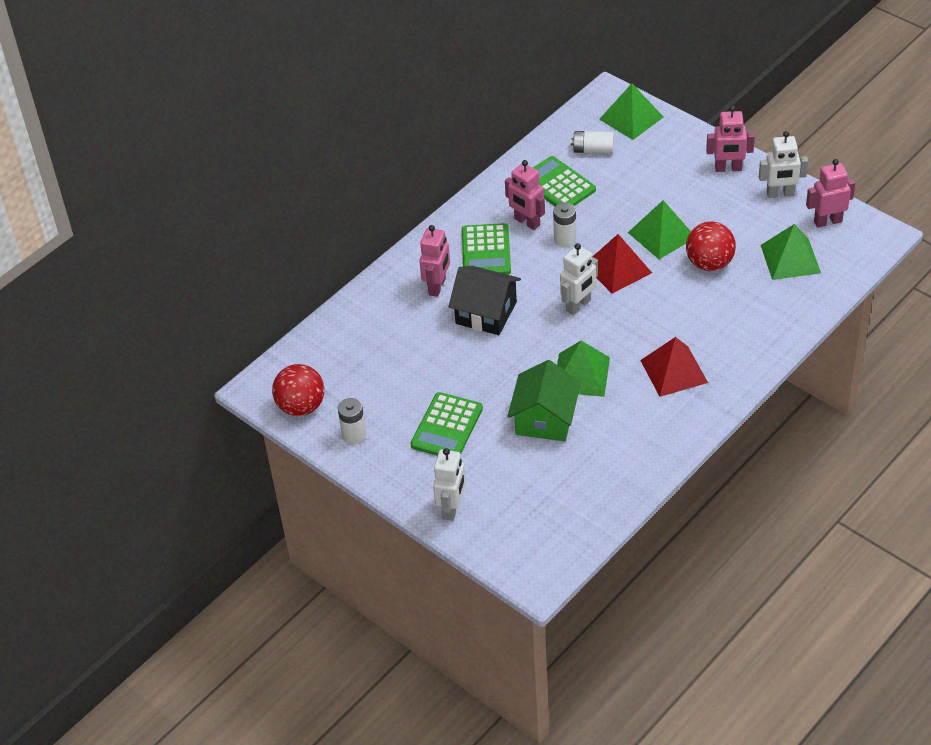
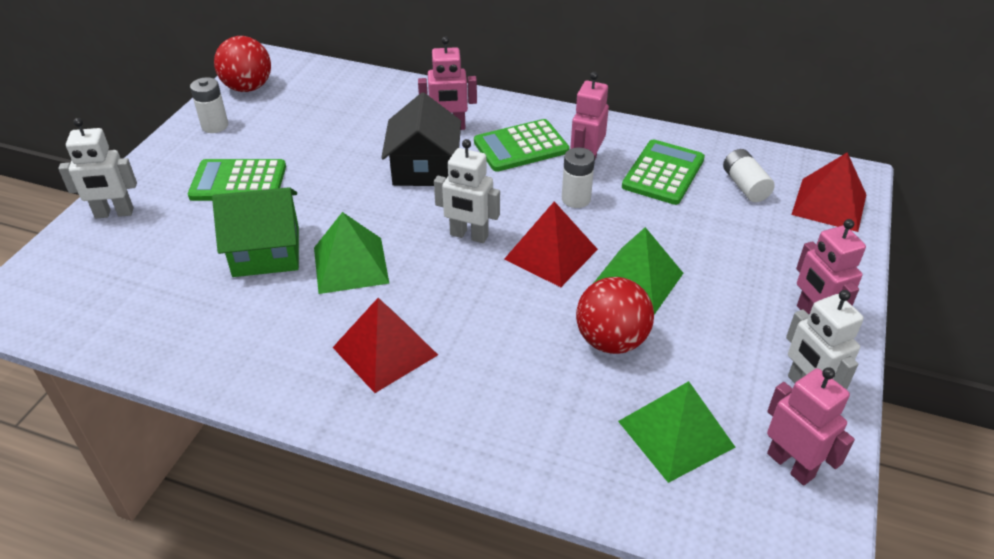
camera: 65 degrees right, 5 degrees down
(631, 118) = (829, 204): green pyramid -> red pyramid

